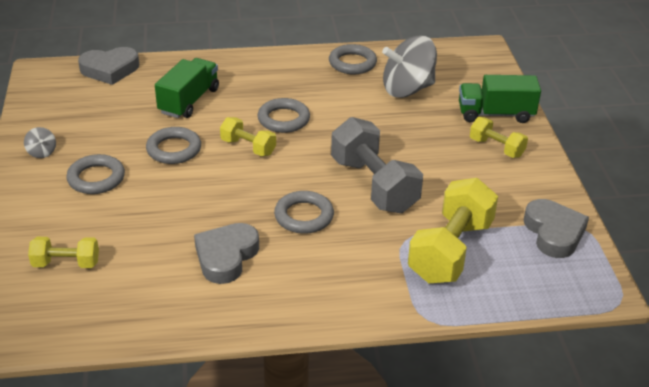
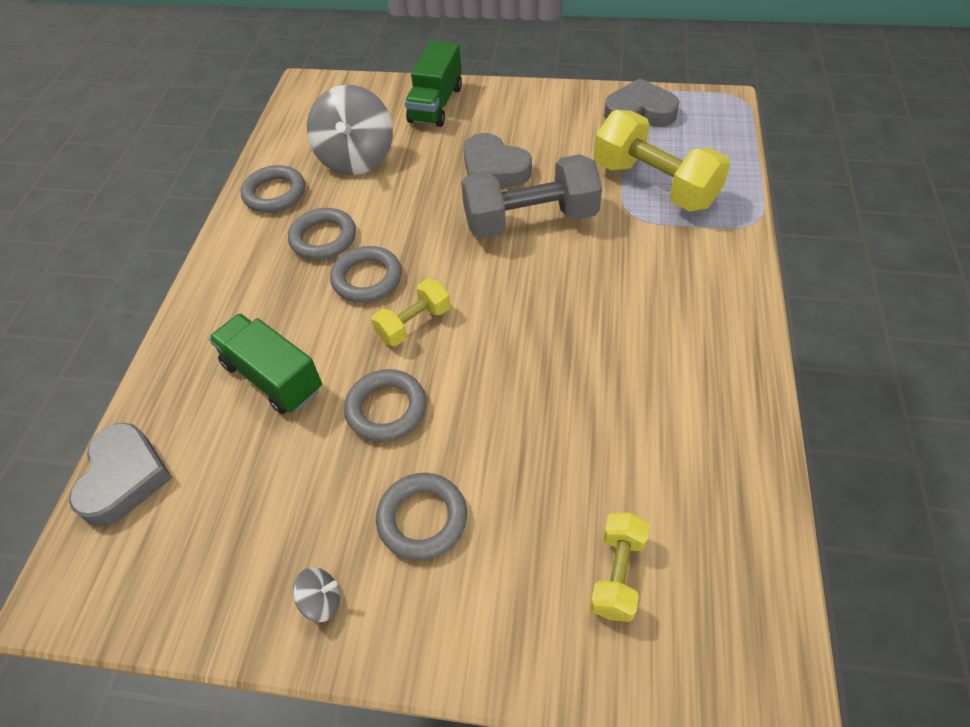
camera: 70 degrees left, 15 degrees up
(226, 256) = (633, 376): grey heart -> grey heart (494, 168)
(304, 216) = (571, 290): grey ring -> grey ring (323, 238)
(496, 148) = (495, 117): yellow dumbbell -> none

